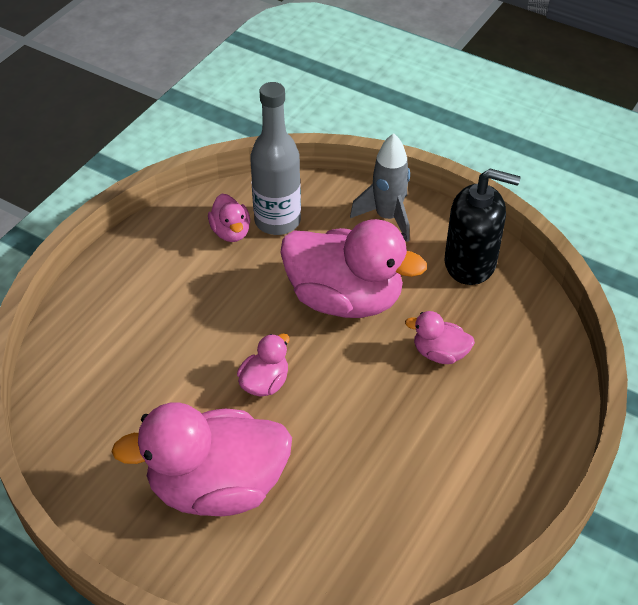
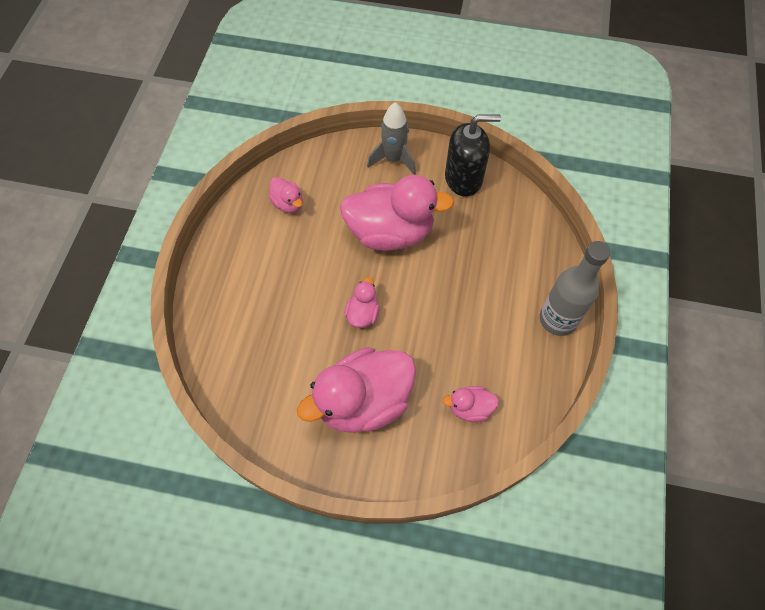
camera: 20 degrees left, 15 degrees up
(277, 221) = (317, 185): grey bottle -> grey bottle (558, 319)
(439, 353) = (470, 254): pink duck -> pink duck (470, 408)

